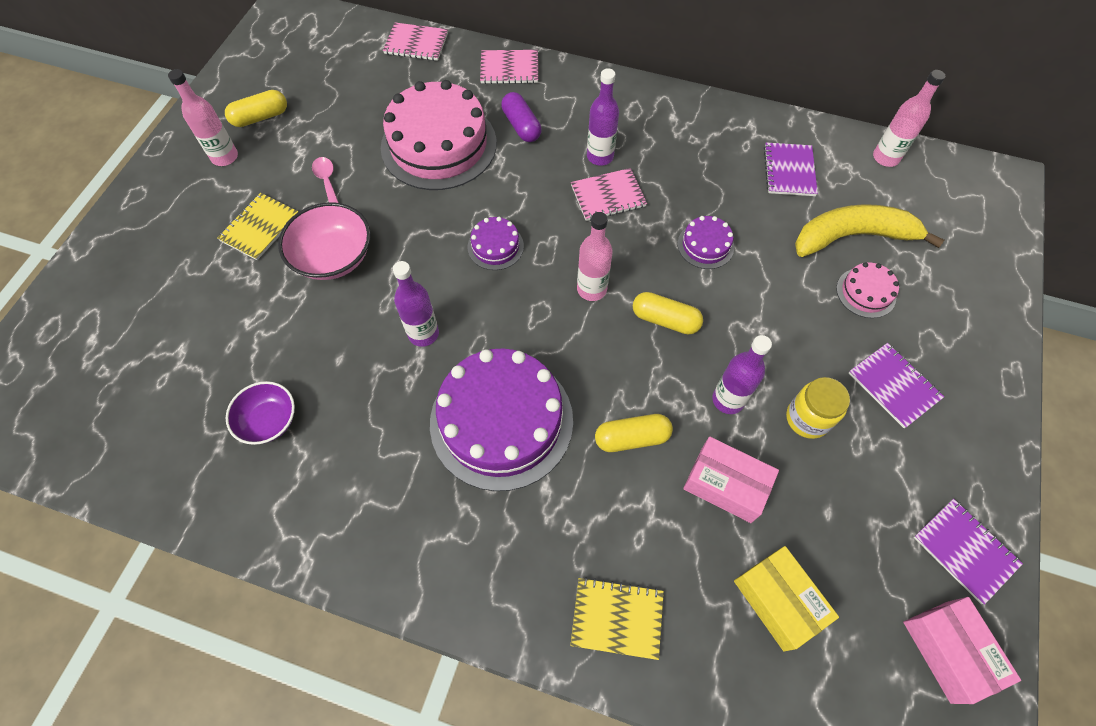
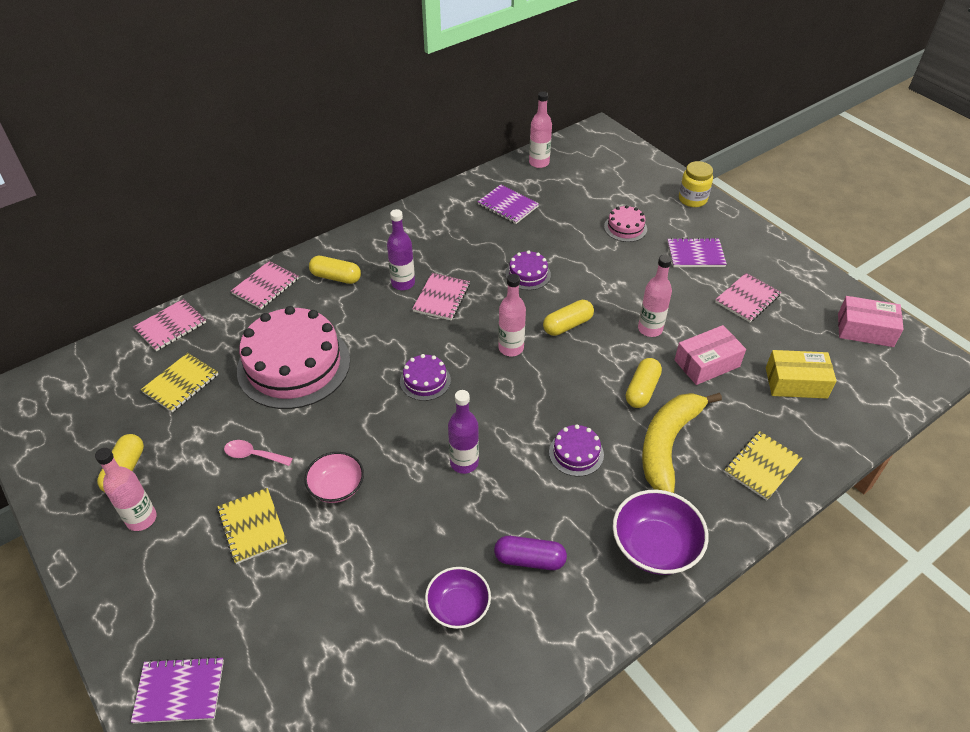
camera: 55 degrees left, 15 degrees down
(333, 257) = (337, 487): pink bowl -> pink bowl, size x0.66
(364, 90) = (181, 383): none -> yellow notebook
(435, 556) = (655, 546): none -> purple bowl
(501, 421) = (576, 453): purple cake -> purple cake, size x0.45
(521, 126) = (329, 309): purple capsule -> purple capsule (529, 559)
(563, 106) = (336, 277): none -> yellow capsule
(728, 400) = (650, 329): purple bottle -> pink bottle
(807, 418) = (689, 302): yellow jar -> yellow jar (692, 199)
(852, 236) = (582, 209): yellow banana -> yellow banana (668, 444)
(871, 479) = (747, 299): none -> pink notebook
(964, 551) = (813, 289): purple notebook -> purple notebook (179, 691)

